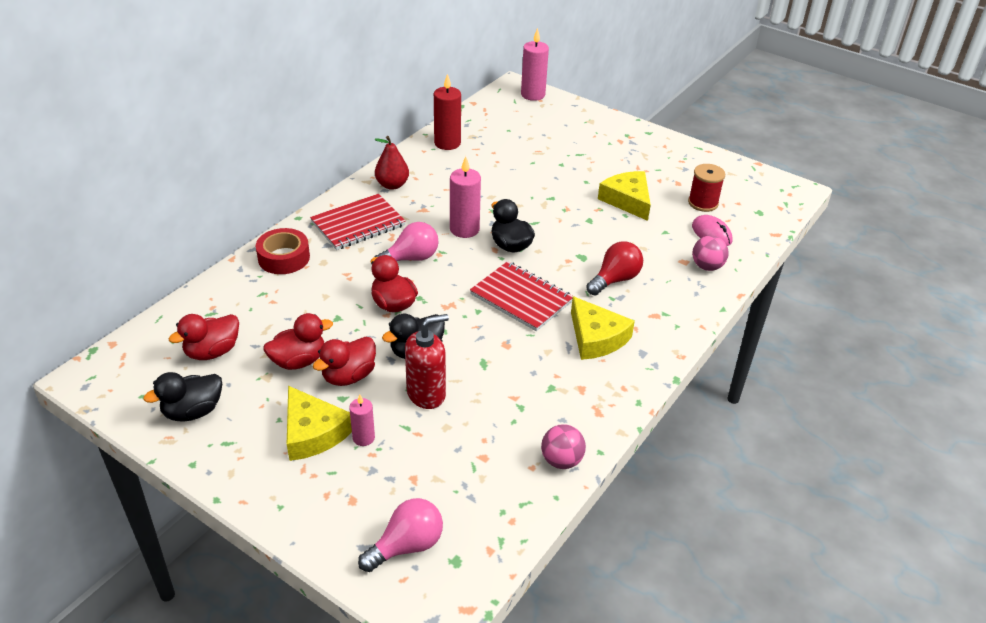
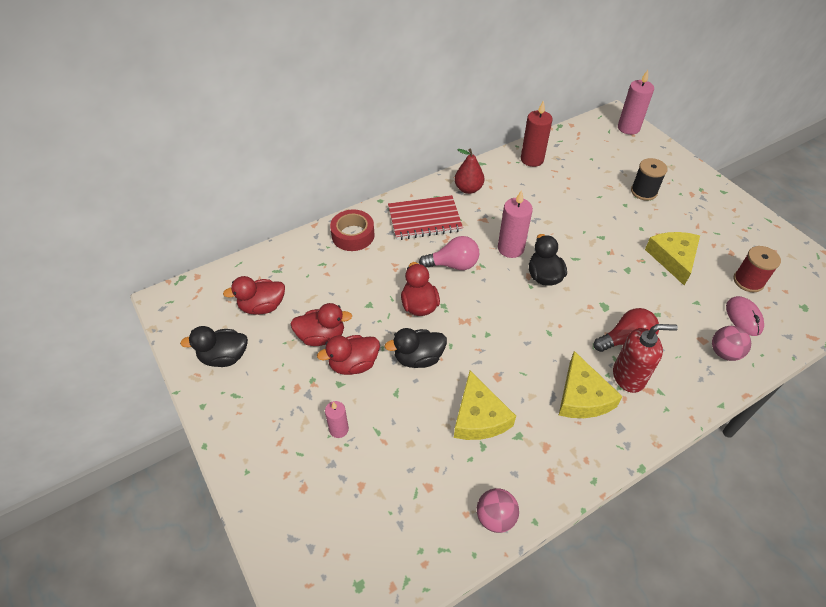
camera: 25 degrees right, 10 degrees up
(313, 433) = (302, 409): yellow cheese -> yellow cheese (479, 417)
(407, 546) = (326, 552): pink light bulb -> none
(426, 394) = (408, 404): red soap dispenser -> red soap dispenser (629, 376)
(521, 298) = (531, 333): red notebook -> none
(574, 149) = (643, 192): none -> black spool

